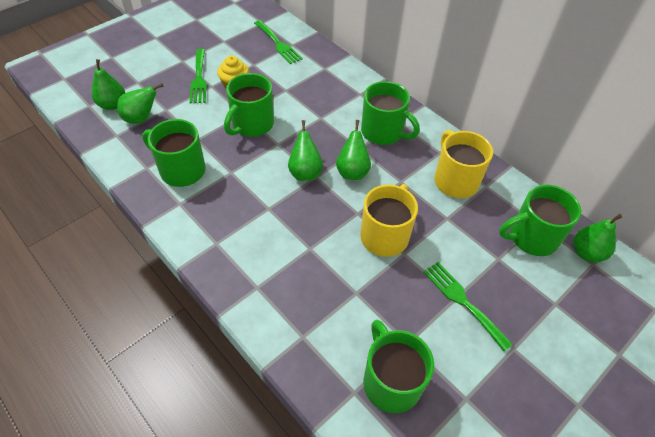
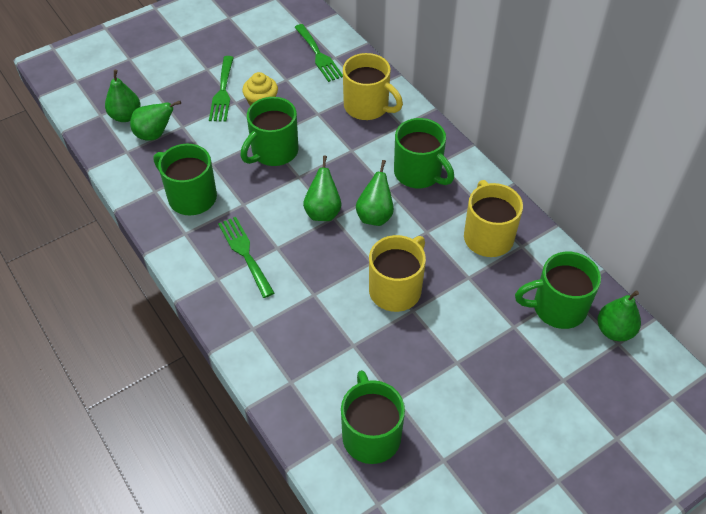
camera: 10 degrees right, 0 degrees up
(328, 81) = (367, 107): none -> yellow mug
(463, 301) = (463, 366): green fork -> green fork (245, 253)

